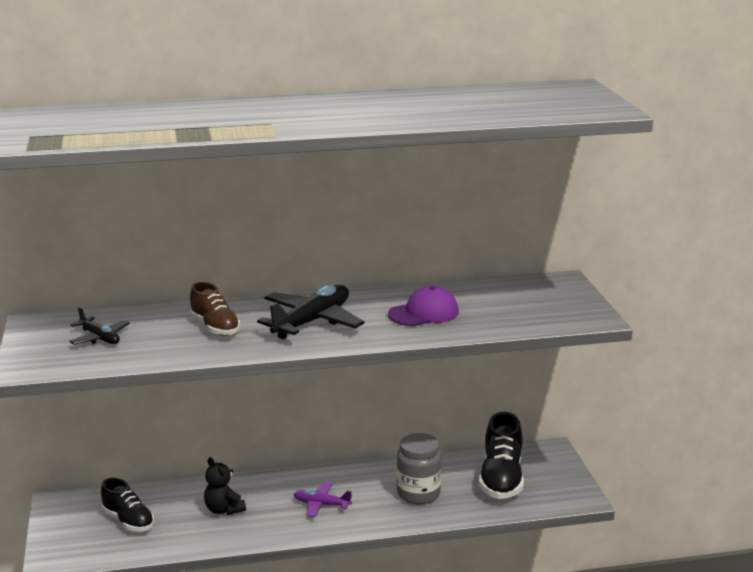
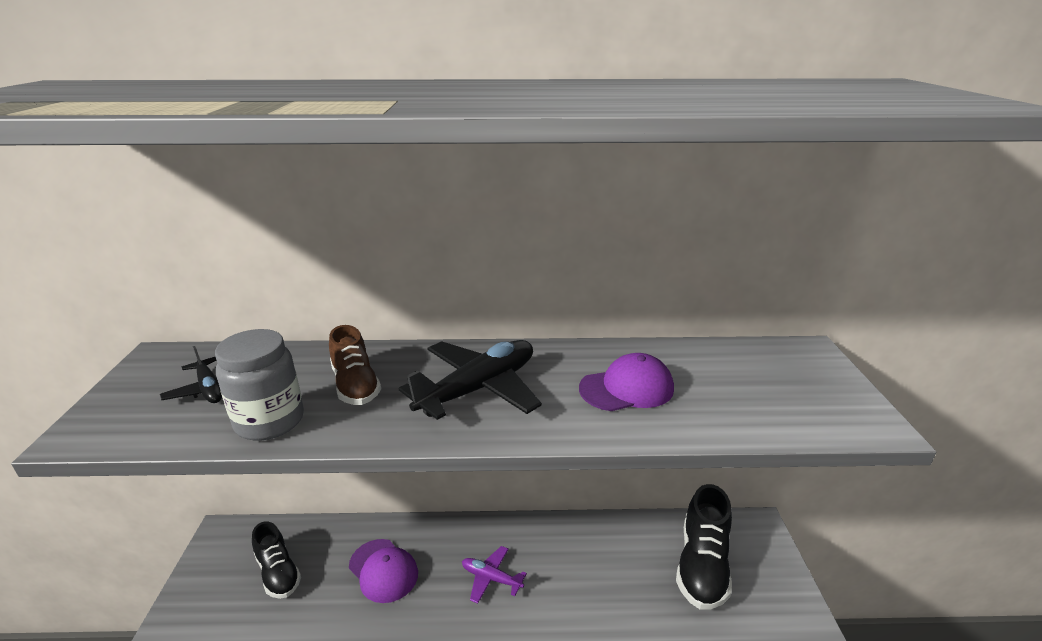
camera: 10 degrees right, 5 degrees up
(224, 509) = (383, 570): black teddy bear -> purple cap
(418, 493) = (603, 576): grey jar -> grey jar (270, 421)

